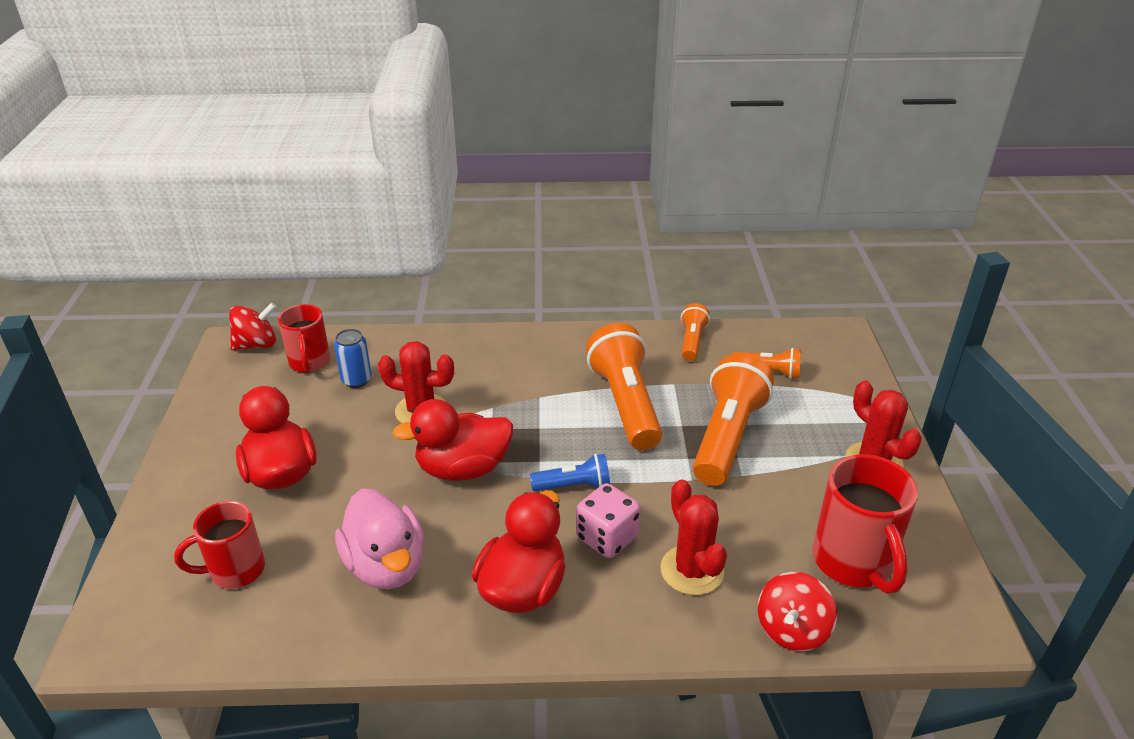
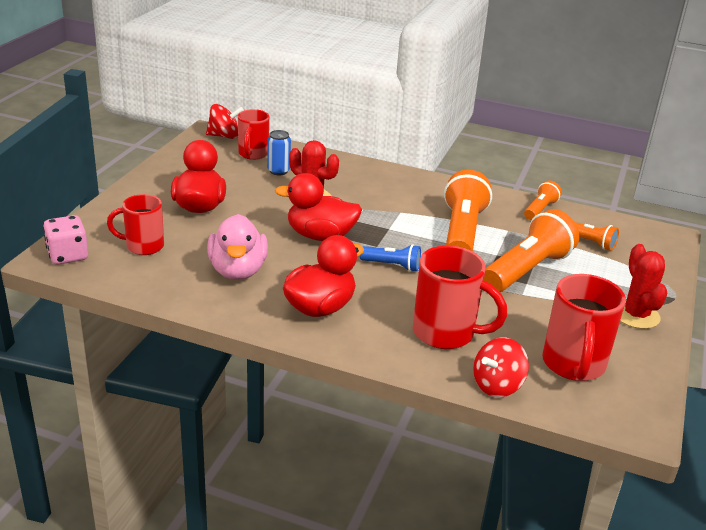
camera: 20 degrees right, 5 degrees down
(607, 537) = (396, 299): pink dice -> pink dice (68, 255)
(692, 570) = (446, 333): red cactus -> red mug

